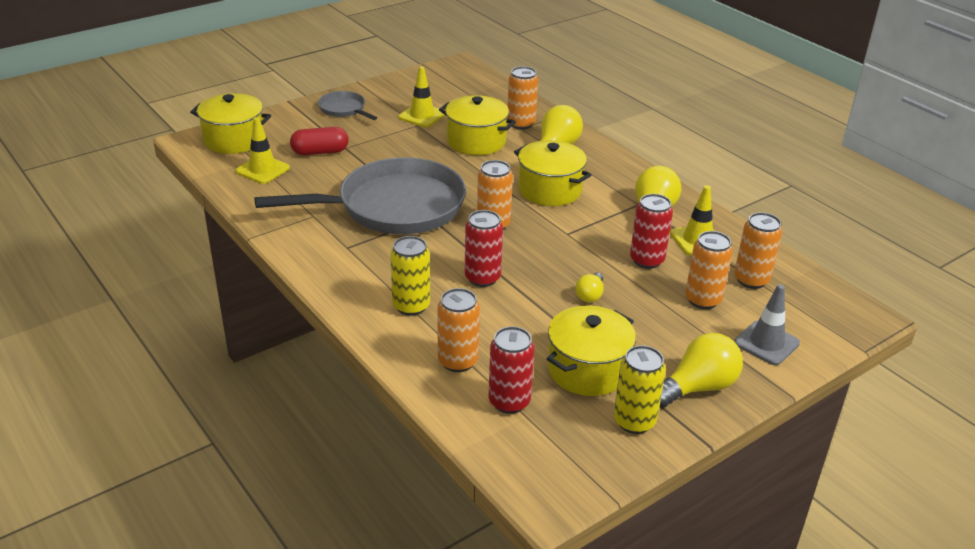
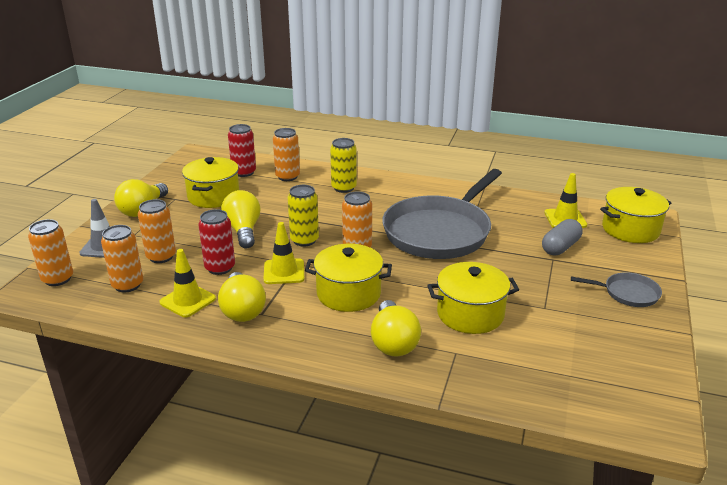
camera: 145 degrees right, 5 degrees down
(320, 152) = (560, 247): red capsule -> grey capsule
(422, 116) = (559, 320): yellow traffic cone -> yellow traffic cone (284, 272)
(482, 278) = (322, 214): red can -> none
(521, 124) = (462, 358): orange can -> orange can (57, 279)
(590, 295) = (243, 231): yellow light bulb -> yellow light bulb, size x1.84
(634, 421) = (172, 186): yellow can -> yellow can (304, 240)

